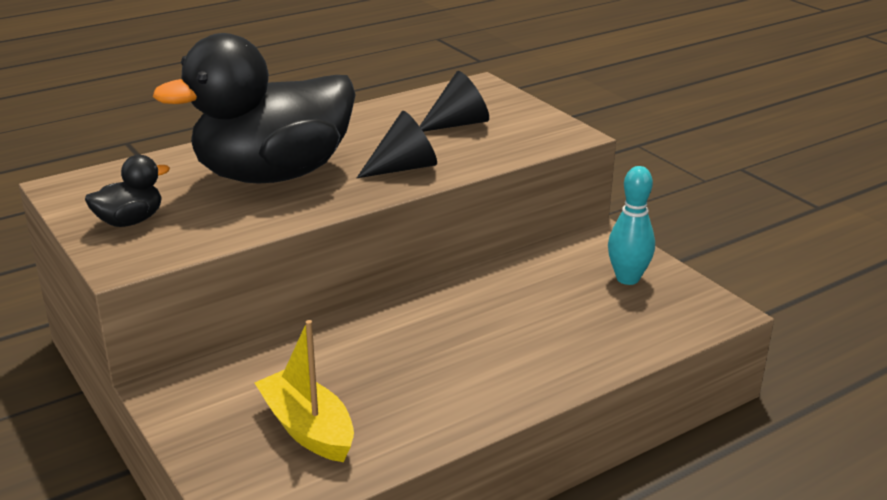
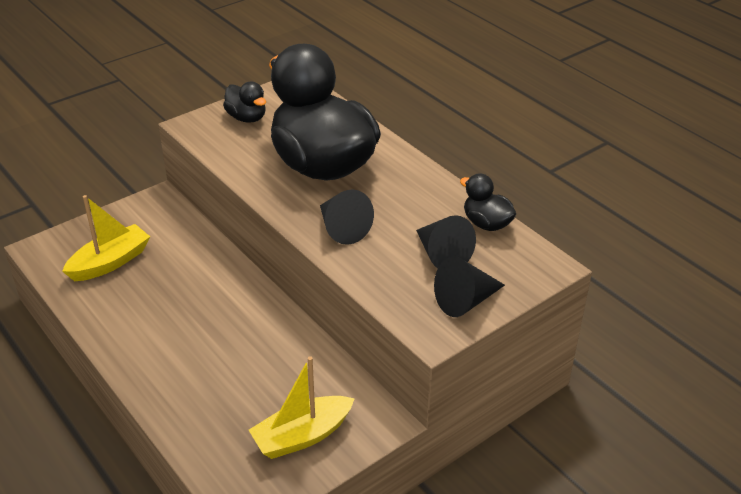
camera: 85 degrees right, 10 degrees up
(412, 102) = (486, 224): none -> black duck
(527, 119) = (465, 301): none -> black cone
(627, 278) = (302, 436): turquoise bowling pin -> yellow boat

